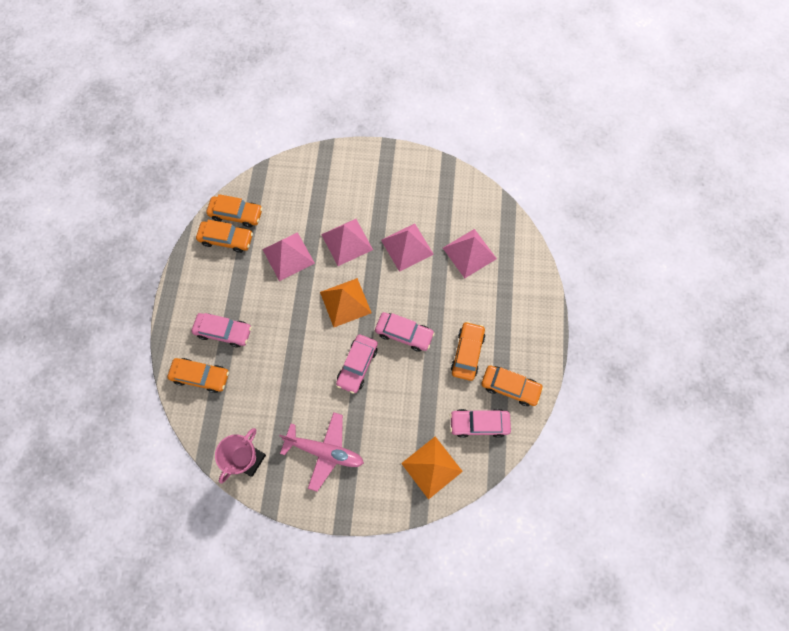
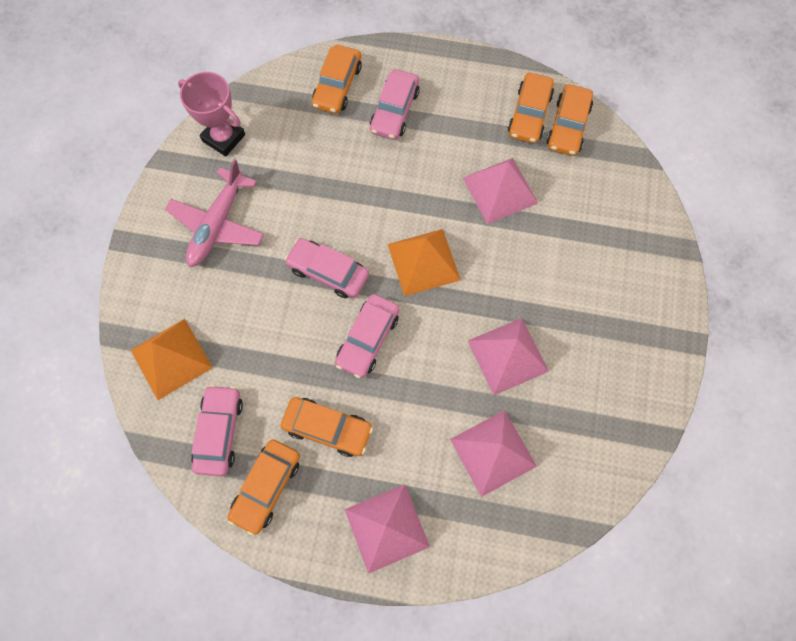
camera: 95 degrees right, 0 degrees up
(347, 242) = (520, 269): pink pyramid -> pink pyramid (387, 528)

